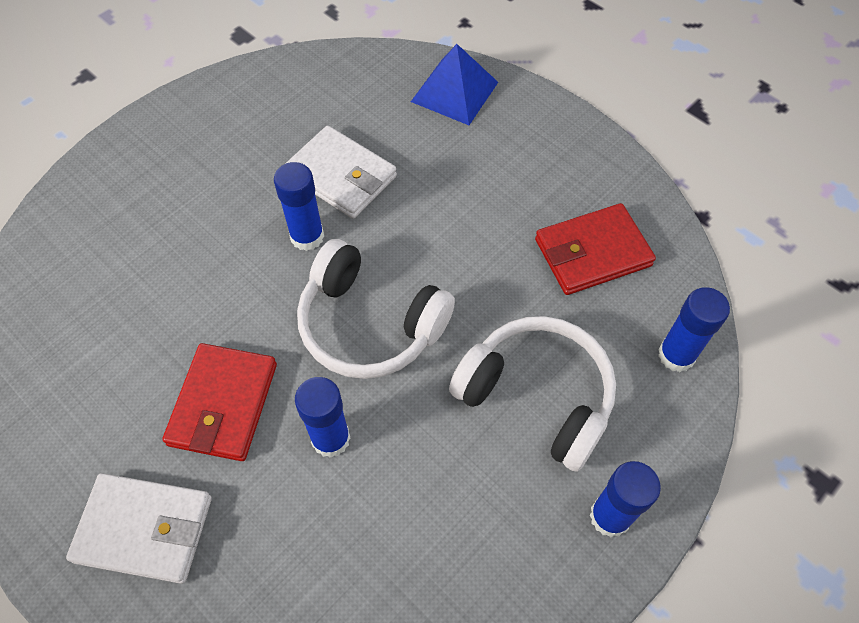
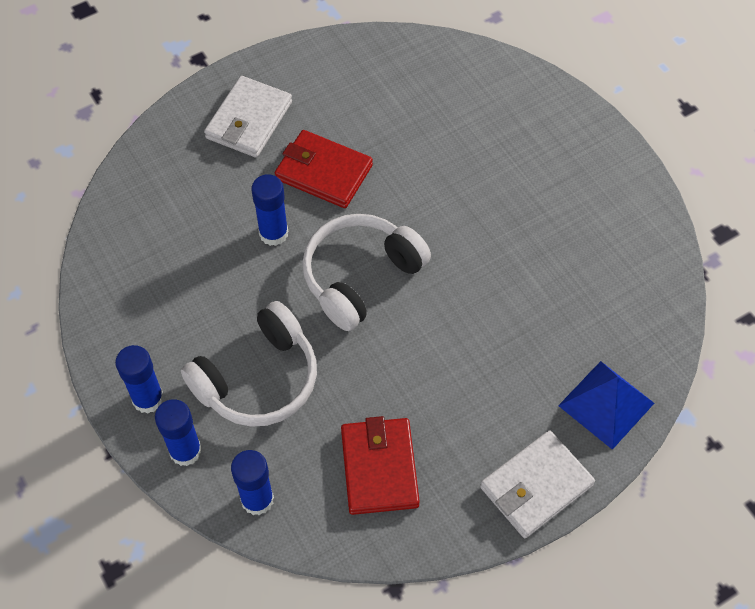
camera: 105 degrees right, 0 degrees up
(307, 236) = (459, 247): blue glue stick -> blue glue stick (185, 451)
(341, 176) = (519, 284): white wallet -> white wallet (536, 486)

